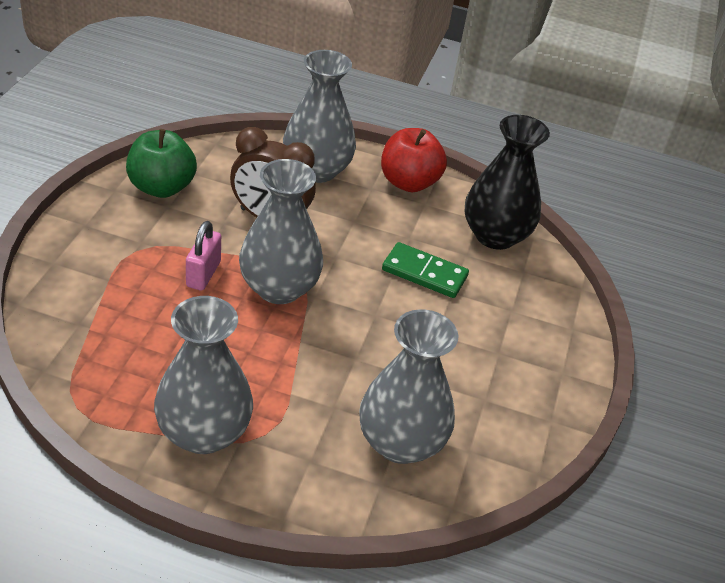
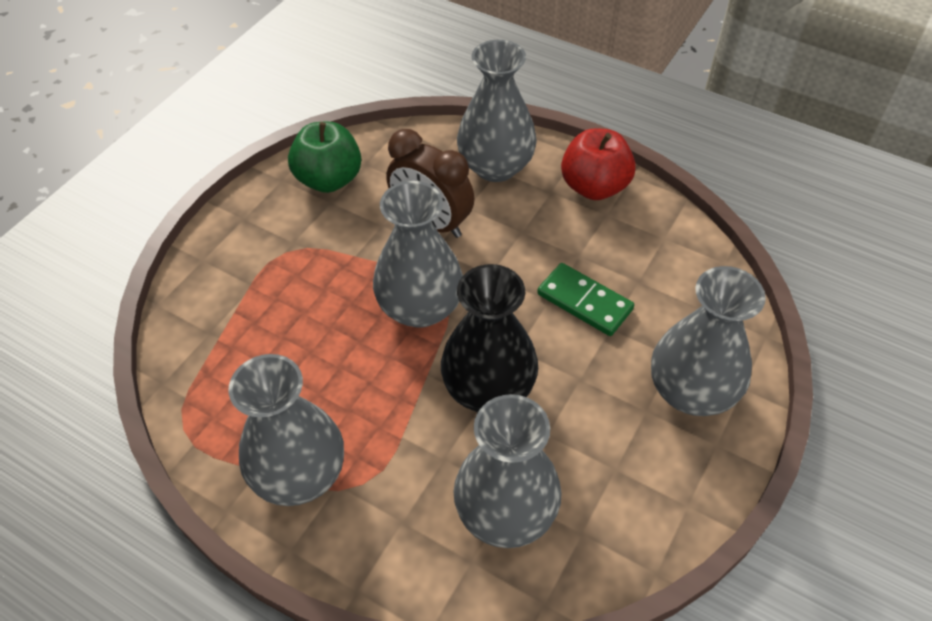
camera: 20 degrees right, 10 degrees up
(203, 274) = (346, 285): pink padlock -> none
(495, 235) = (678, 260): black vase -> black vase (488, 389)
(531, 334) = (691, 391): none -> grey vase

